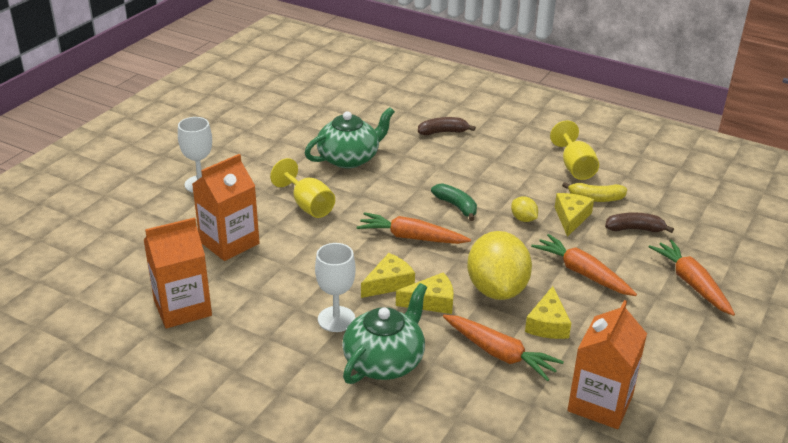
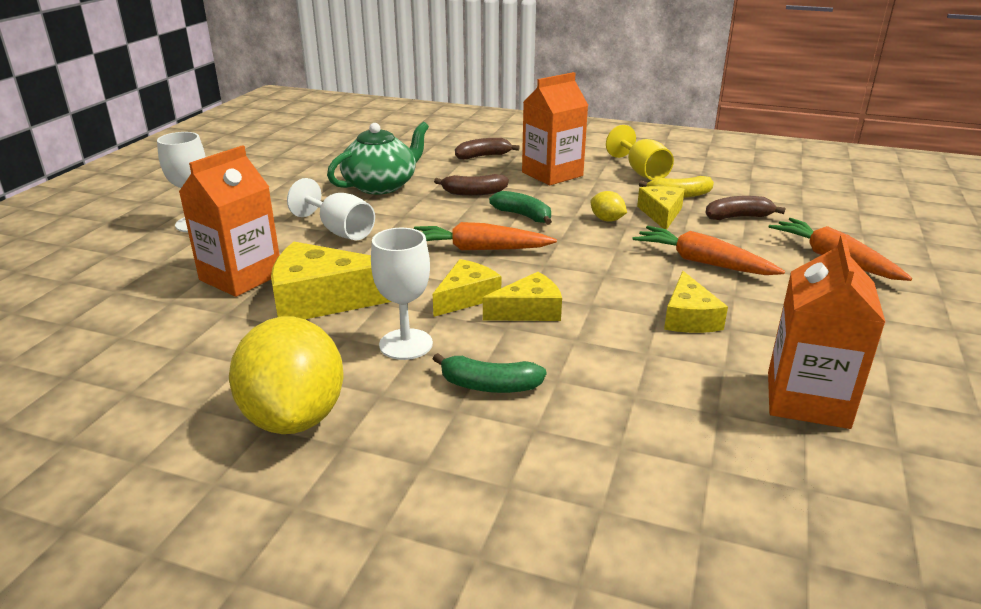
camera: 10 degrees left, 5 degrees down
(182, 308) = (178, 356): orange carton -> orange carton (552, 174)
(286, 272) = (323, 299): none -> yellow cheese
(308, 205) = (340, 231): yellow goblet -> white goblet
(385, 361) = (489, 386): green teapot -> green banana
(423, 175) = (473, 193): none -> brown banana
(497, 289) = (607, 289): yellow lemon -> yellow lemon (294, 417)
(499, 353) = (643, 357): orange carrot -> none

